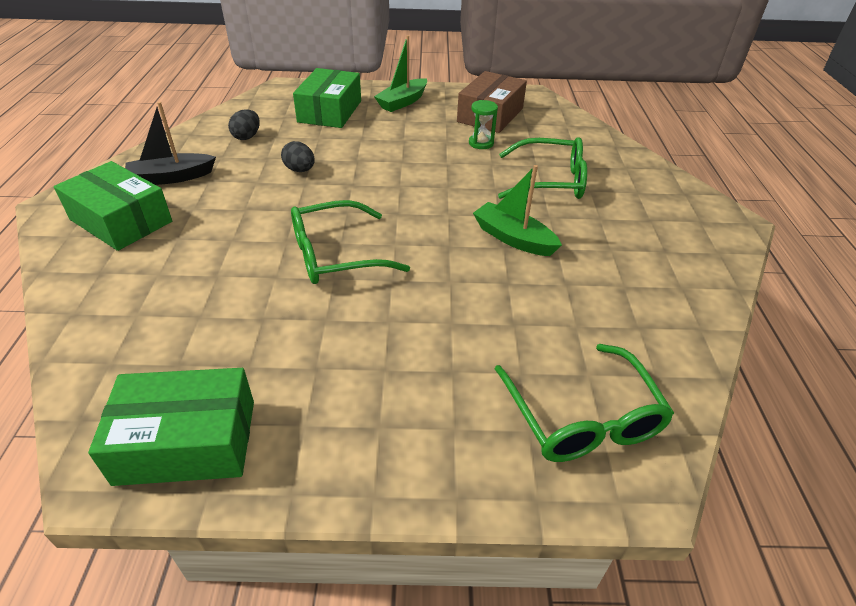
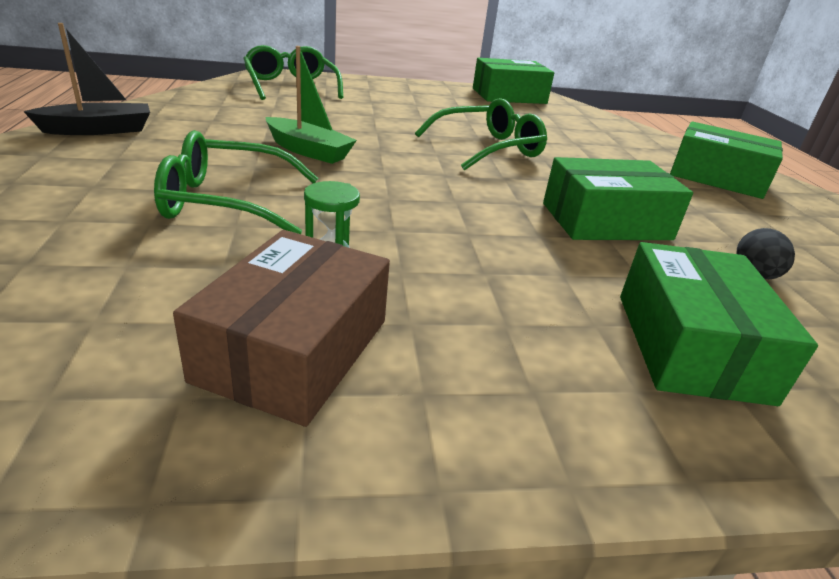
camera: 170 degrees right, 10 degrees down
(171, 177) = (747, 214): black boat -> black boat (99, 130)
(300, 170) = (606, 221): black egg -> green box
(402, 102) = (545, 392): green boat -> none

